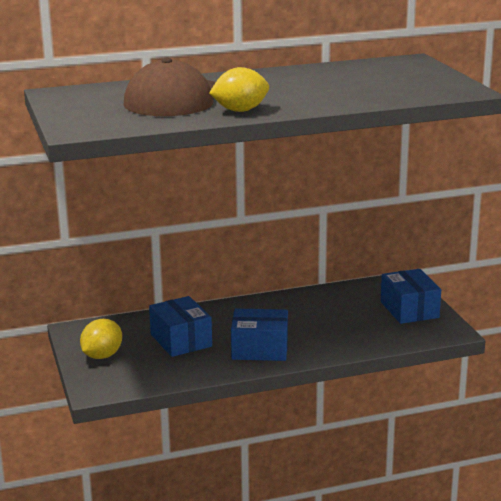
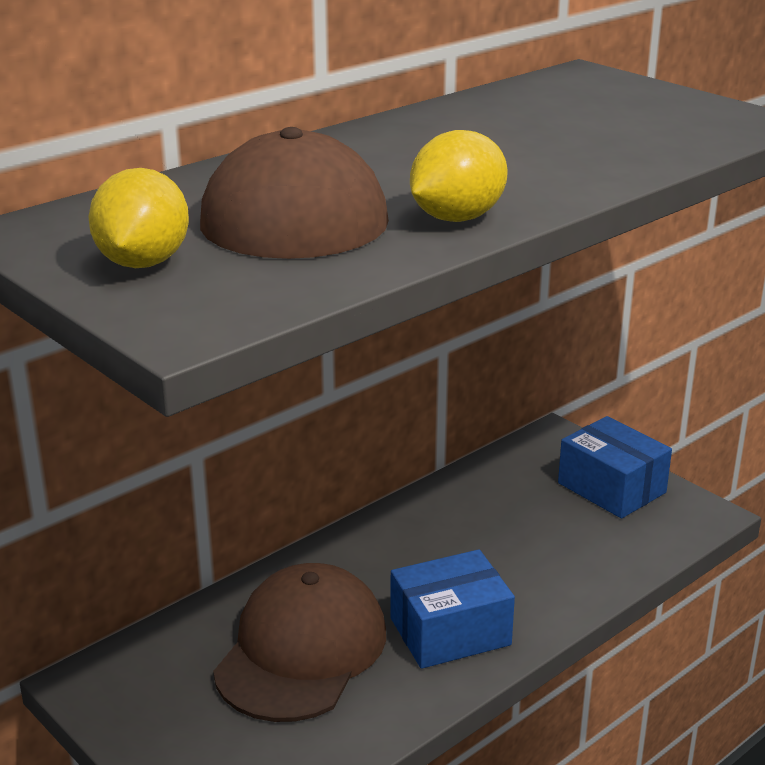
camera: 25 degrees left, 5 degrees up
(102, 356) = (181, 729): yellow lemon -> yellow lemon (143, 263)
(181, 340) = (301, 650): blue box -> brown cap

